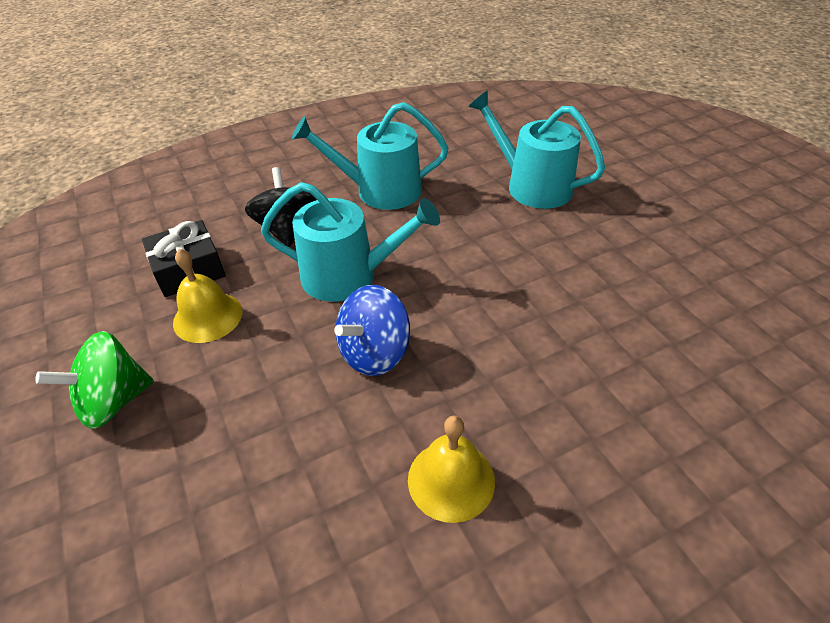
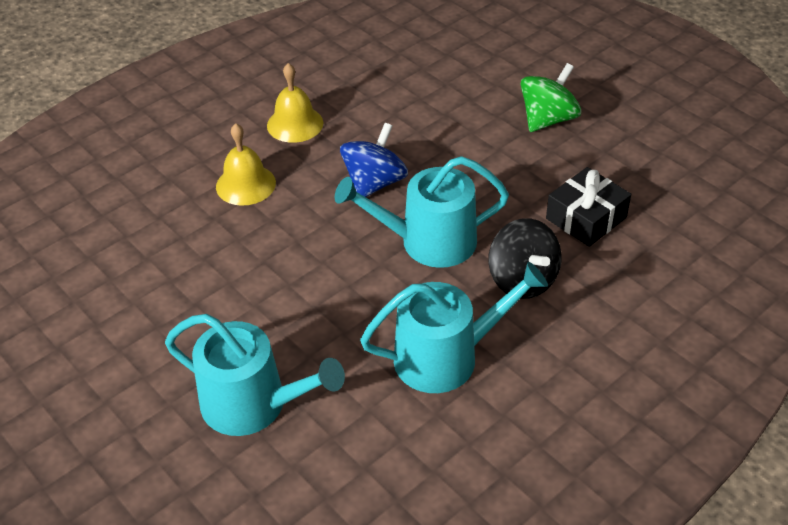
camera: 165 degrees right, 0 degrees up
(208, 317) = (531, 183): yellow bell -> yellow bell (245, 184)

